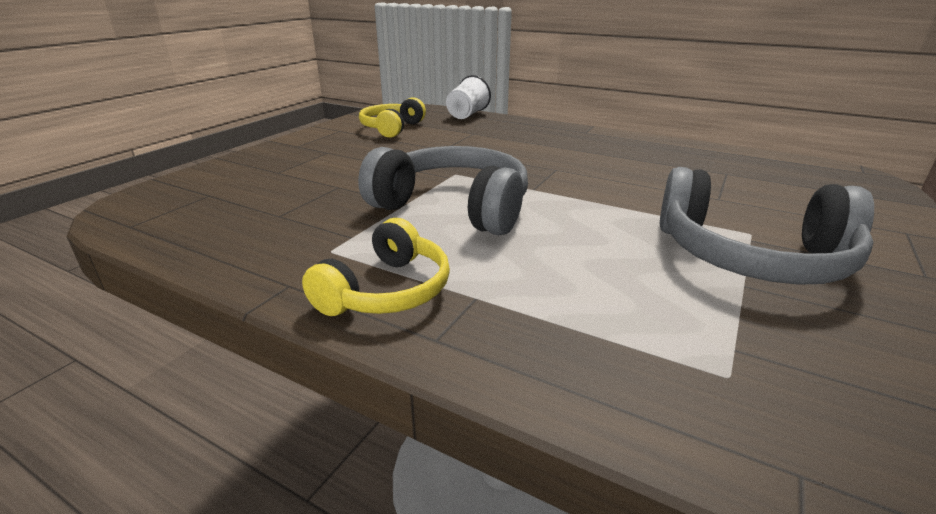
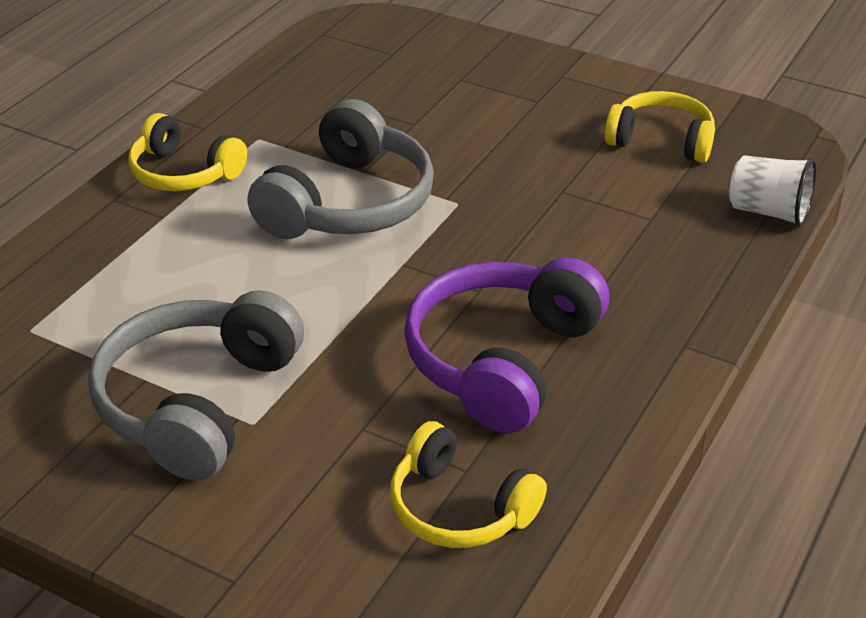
camera: 90 degrees right, 10 degrees up
(623, 164) = (502, 360): none -> purple headphones
(758, 174) = (459, 508): none -> yellow headphones

